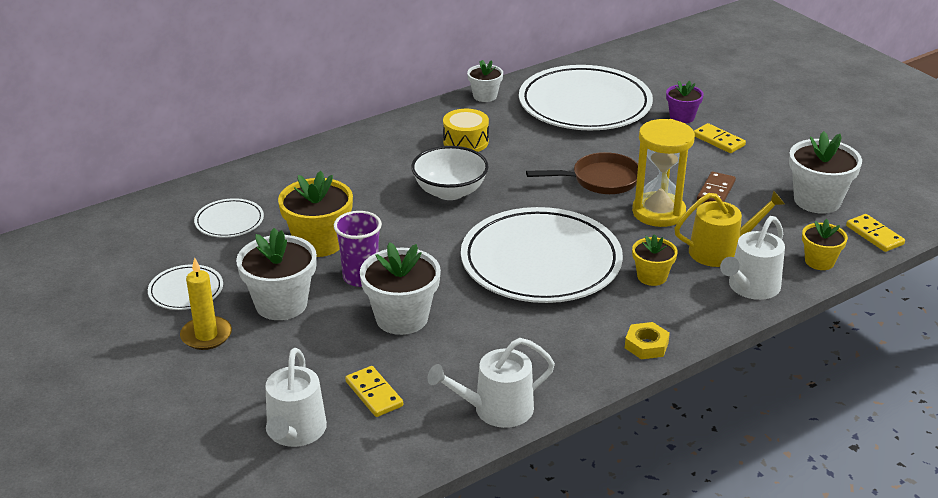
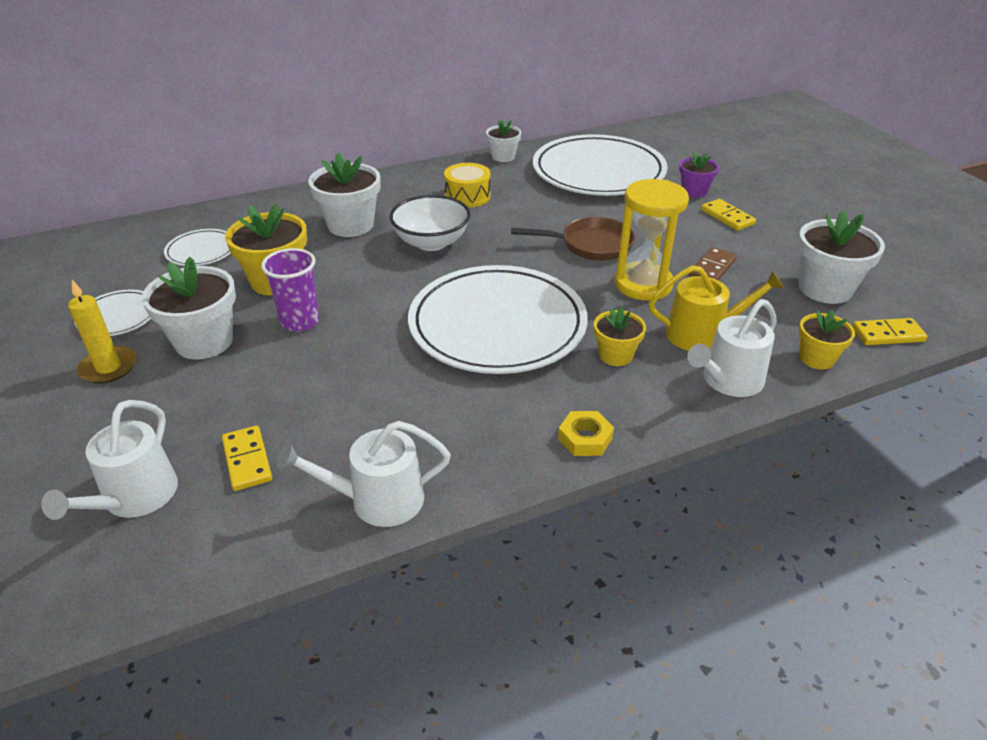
camera: 10 degrees right, 5 degrees up
(402, 318) = (321, 372): white flower pot -> white flower pot (350, 225)
(874, 235) = (887, 334): yellow domino -> yellow domino turned 75 degrees counterclockwise

